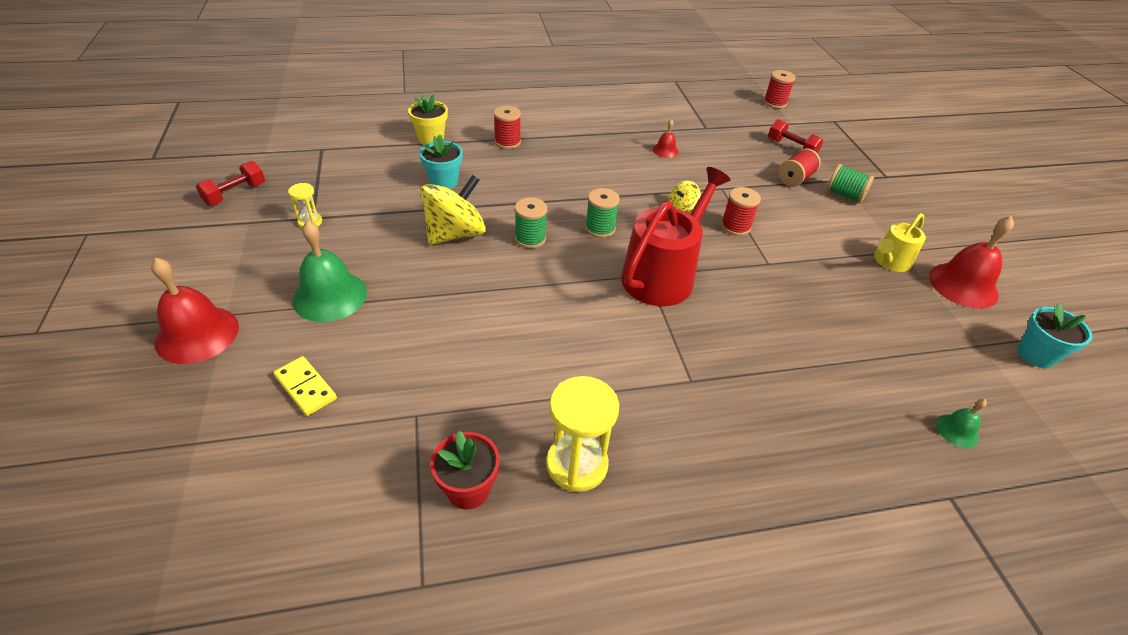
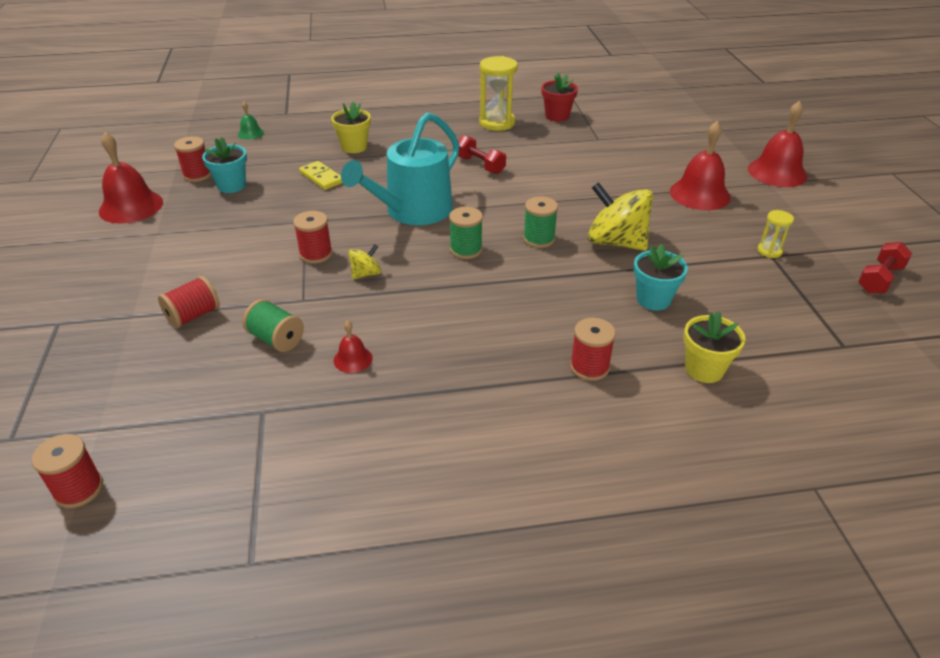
camera: 175 degrees left, 5 degrees down
(305, 387) = (676, 149): yellow domino -> yellow domino (321, 177)
(330, 296) = (699, 194): green bell -> red bell
(455, 234) = (616, 242): yellow spinning top -> yellow spinning top turned 75 degrees clockwise
(662, 275) = (413, 211): red watering can -> turquoise watering can
(782, 393) = (354, 147): none -> yellow flower pot
(791, 148) = (150, 370): red dumbbell -> red dumbbell (480, 165)
(844, 195) = (148, 294): green spool -> green spool (276, 339)
(890, 261) = (179, 224): yellow watering can -> none
(943, 335) = (197, 175): none -> red spool
(1035, 355) = (138, 165): turquoise flower pot -> turquoise flower pot (231, 186)

